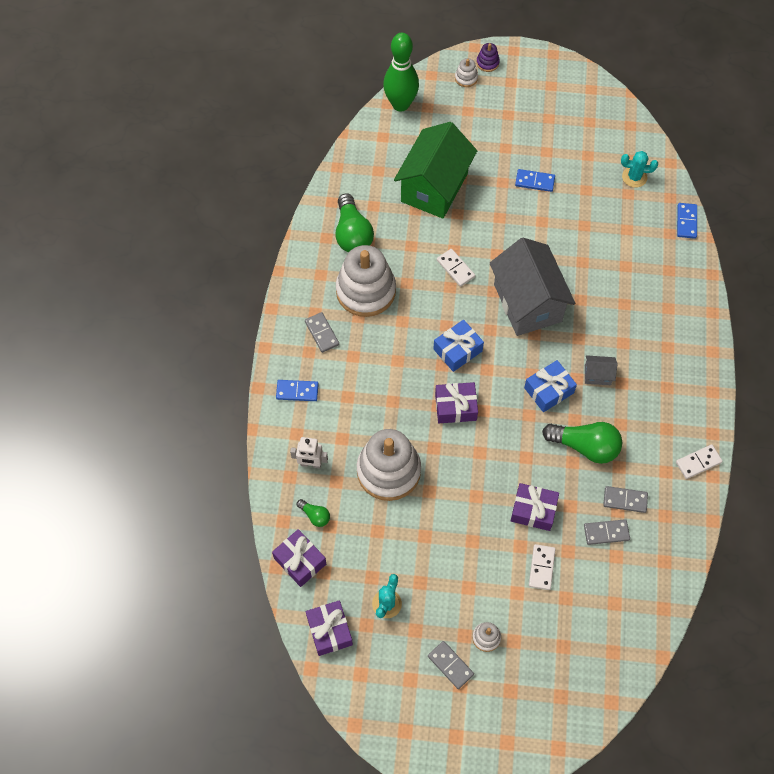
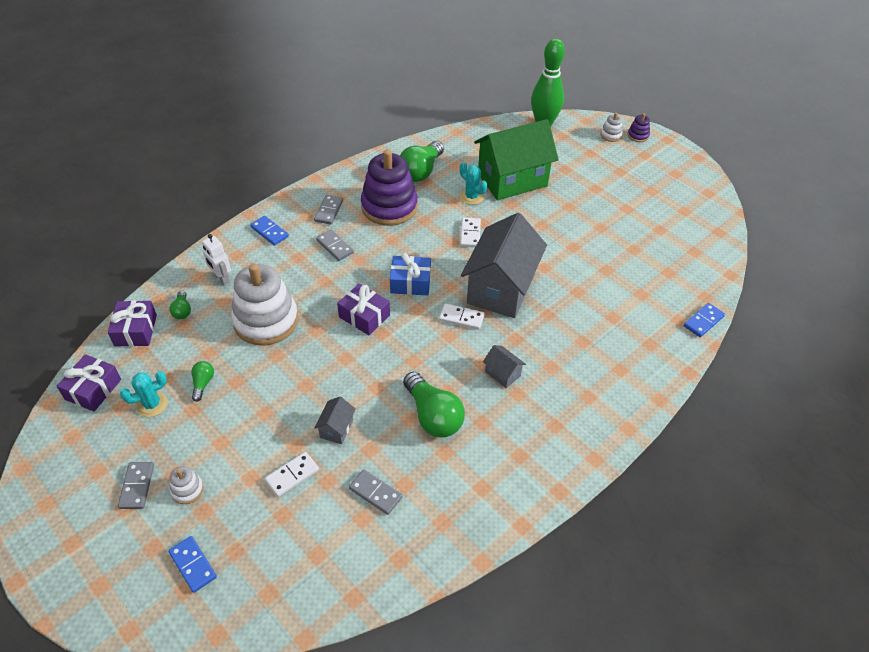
camera: 40 degrees right, 15 degrees down
(366, 291) = (389, 207): white stacking toy -> purple stacking toy
(403, 557) = (203, 383): none -> green light bulb
(533, 510) = (336, 428): purple gift -> grey house
(534, 181) = (595, 220): blue domino -> blue domino (193, 565)
(549, 390) = (449, 356): blue gift -> none
(625, 500) = (420, 481): grey domino -> grey domino (335, 246)
(634, 177) = (686, 265): turquoise cactus -> turquoise cactus (472, 197)
(698, 462) = (520, 503): white domino -> white domino (461, 318)

